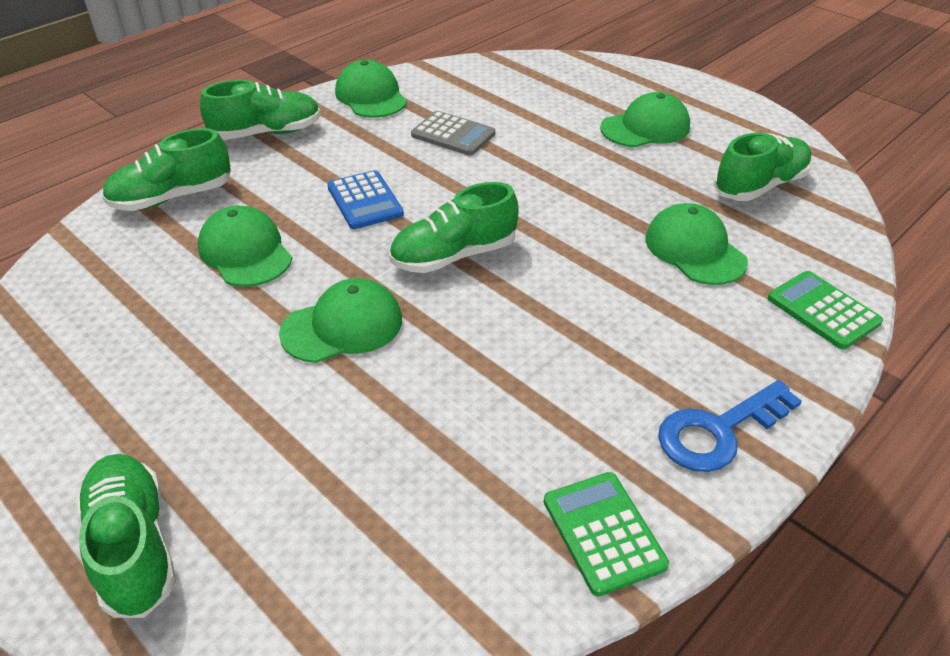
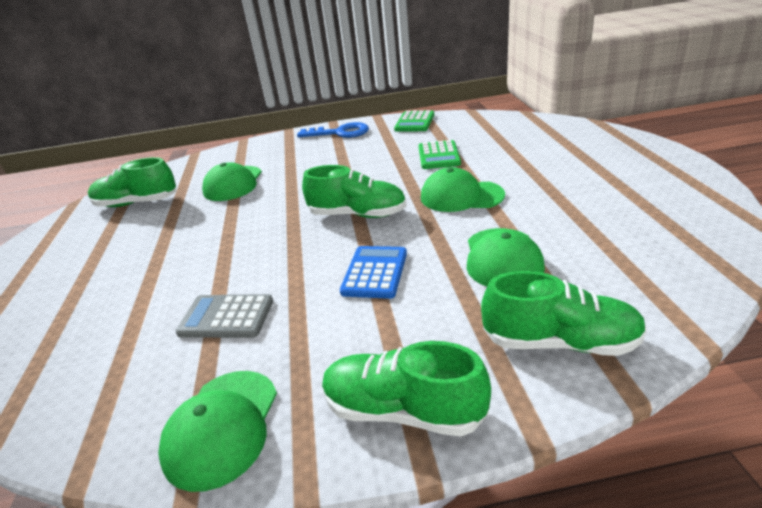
camera: 140 degrees left, 10 degrees down
(134, 546) = (606, 147): green shoe -> none
(453, 135) = (226, 317): grey calculator -> grey calculator turned 60 degrees counterclockwise
(645, 128) = (97, 264): green cap -> none
(823, 310) = (234, 152): green calculator -> green calculator (438, 156)

